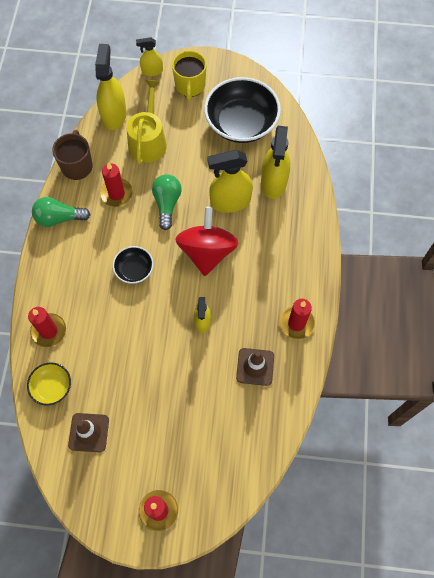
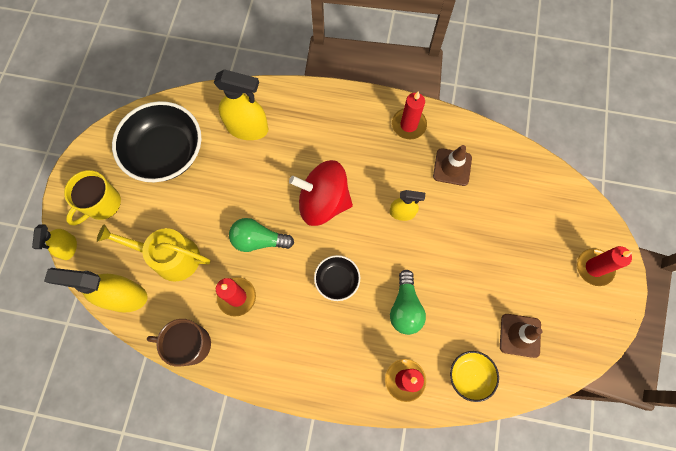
camera: 85 degrees left, 5 degrees up
(59, 218) = (261, 367): green light bulb -> green light bulb (405, 307)
(190, 86) = (102, 204): yellow mug -> yellow mug turned 120 degrees clockwise
(230, 201) = (265, 174): yellow spray bottle -> none

